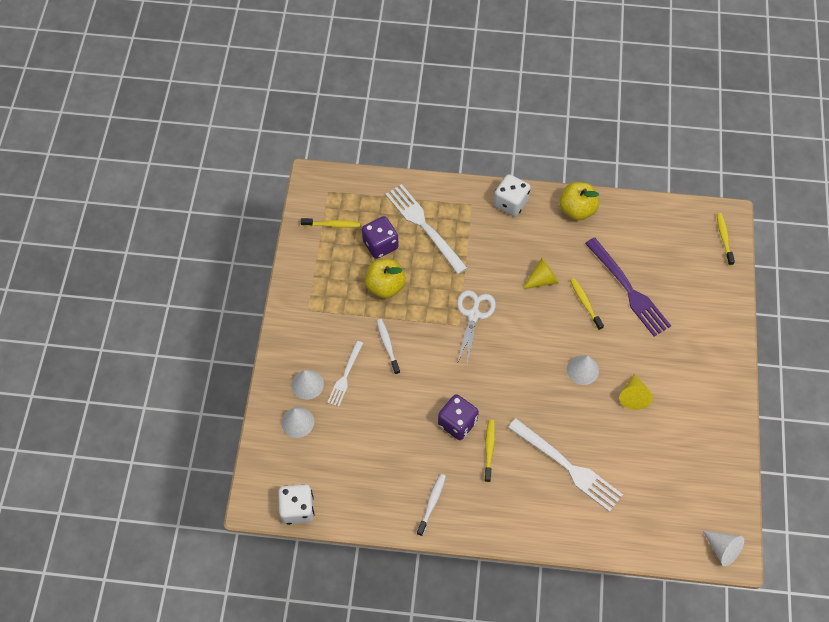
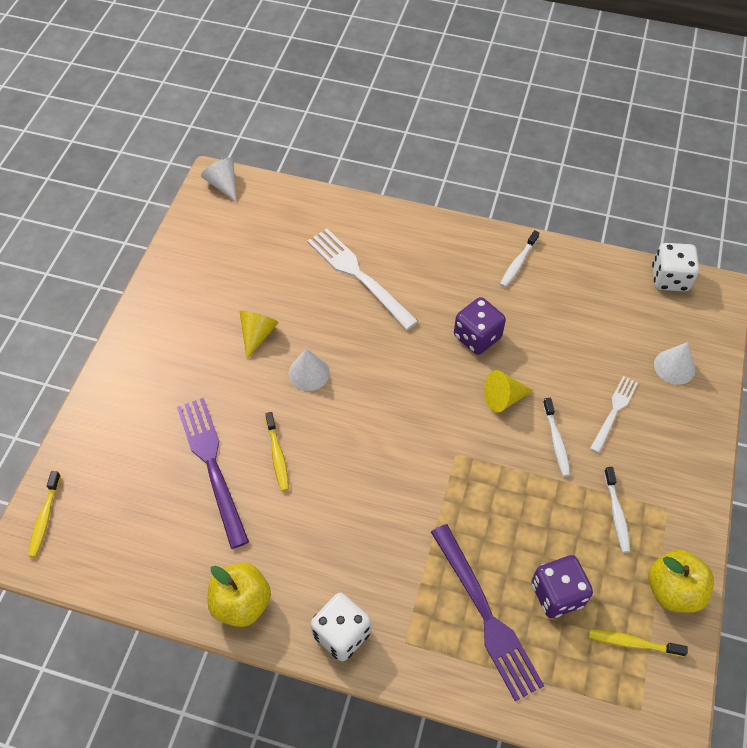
camera: 170 degrees left, 5 degrees down
(307, 384) = (664, 408): white cone -> none
(343, 300) = (616, 514): none -> white toothbrush
(385, 286) = (554, 525): yellow apple -> yellow apple (673, 590)
(424, 226) = (486, 615): white fork -> purple fork
(473, 315) = (433, 464): white scissors -> none
(489, 449) = (444, 305): yellow toothbrush -> none
(542, 279) = (326, 499): yellow cone -> yellow cone (503, 398)

